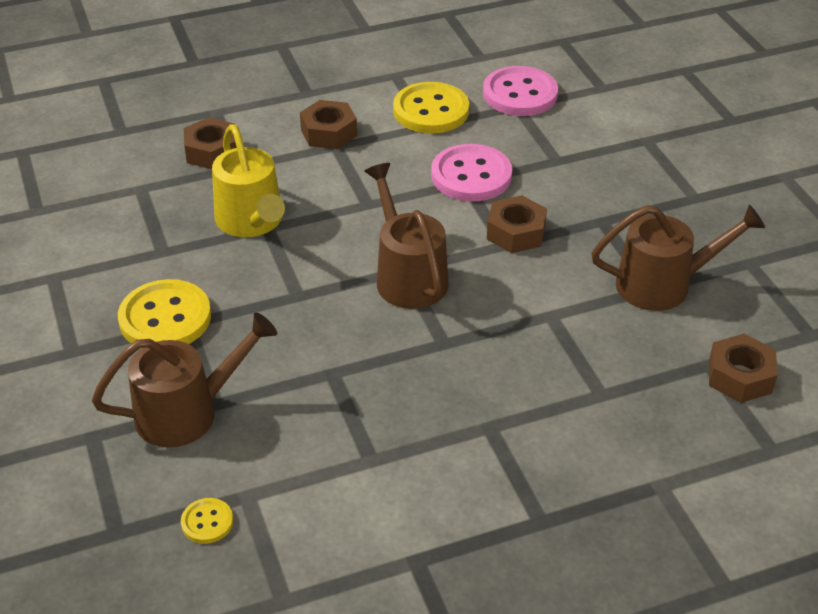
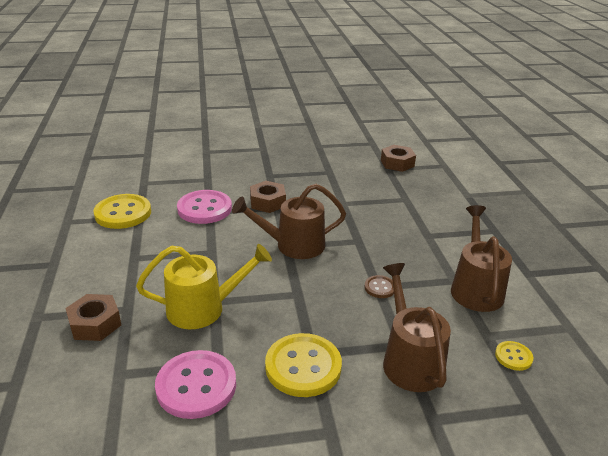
camera: 80 degrees left, 10 degrees down
(328, 133) = (115, 259): brown nut -> none
(330, 375) = (380, 288): none -> brown button
(520, 94) = (131, 180): pink button -> pink button (196, 386)
(663, 284) = (327, 169): brown watering can -> brown watering can (475, 288)

